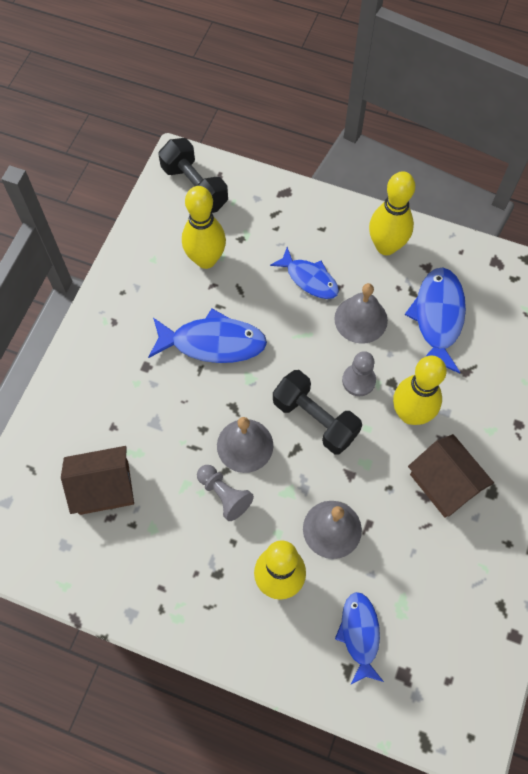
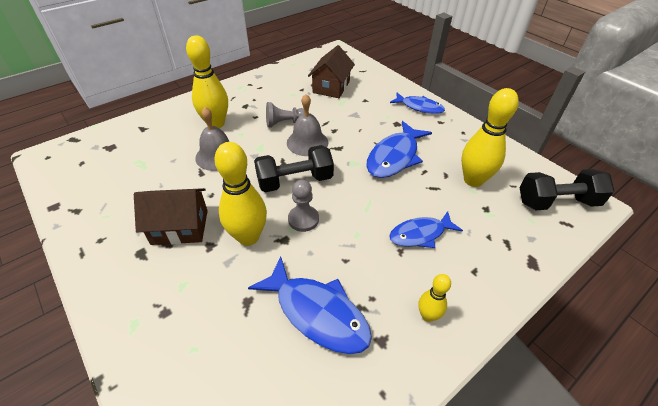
camera: 120 degrees right, 20 degrees down
(359, 634) = (151, 140): blue fish -> blue fish (419, 107)
(361, 319) = (357, 249): grey bell -> none
(386, 246) = (427, 315): yellow bowling pin -> yellow bowling pin, size x0.52

